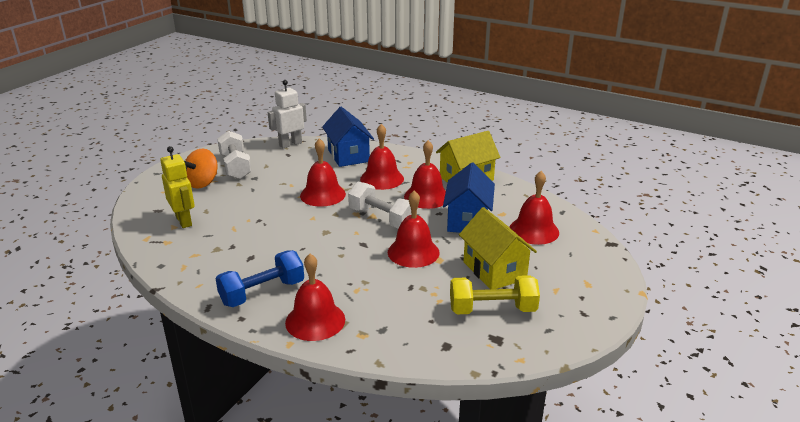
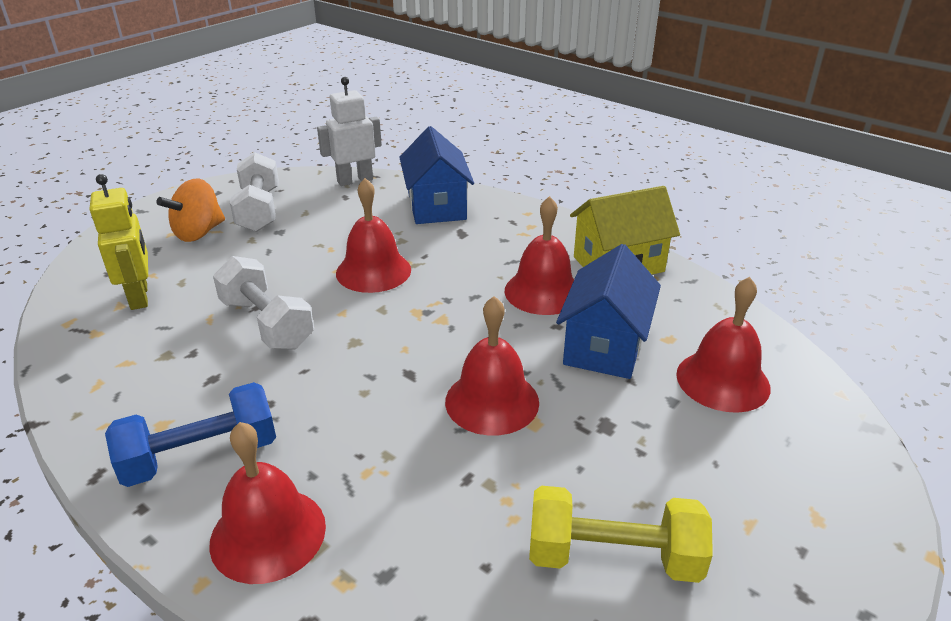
camera: 10 degrees right, 5 degrees up
(382, 178) = (477, 251): red bell -> none
(382, 219) = (456, 326): white dumbbell -> white dumbbell (267, 323)
(494, 270) = (634, 461): yellow house -> none

